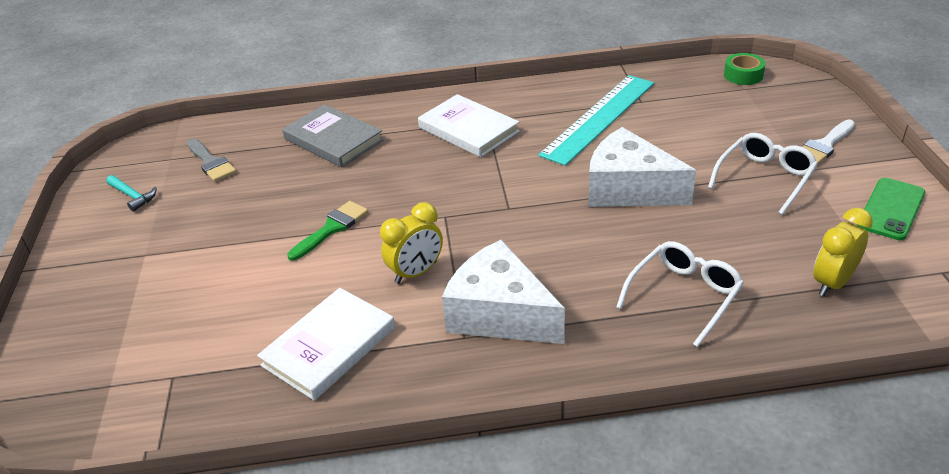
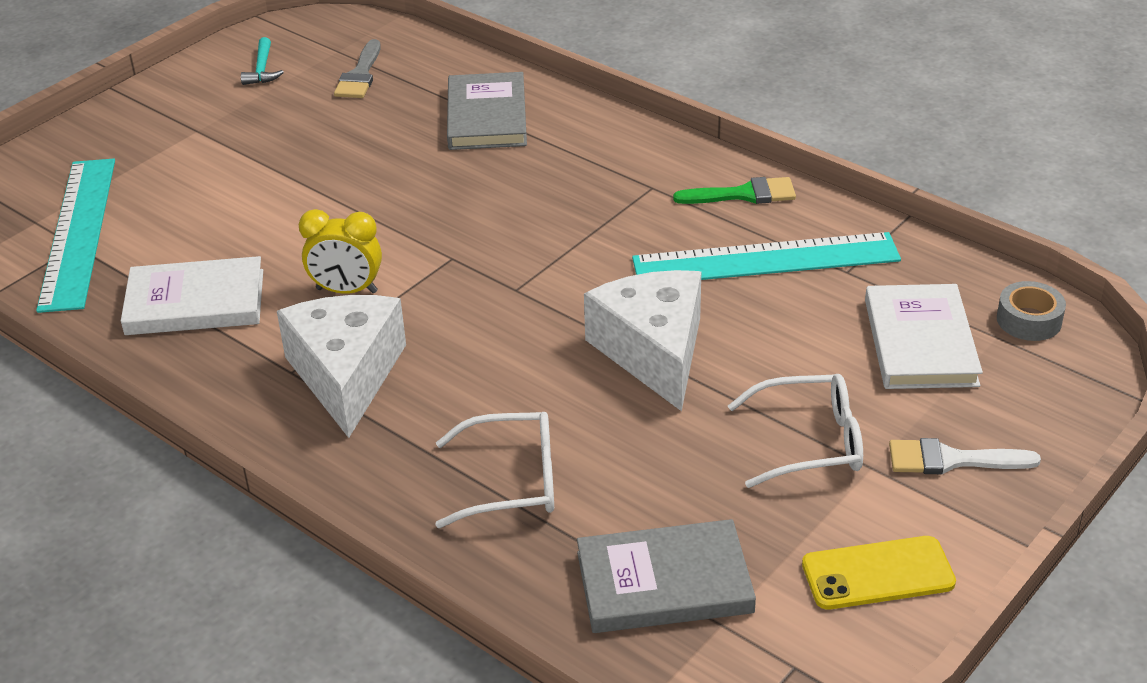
camera: 45 degrees right, 0 degrees up
(159, 368) = (78, 232): none -> turquoise ruler
(332, 228) = (350, 204): green brush -> green brush (743, 194)
(468, 129) = (618, 186): white book -> white book (920, 342)
(743, 75) = (1029, 320): green tape -> grey tape
(832, 283) = (664, 582): yellow clock -> grey book
(891, 209) = (878, 574): green phone -> yellow phone

